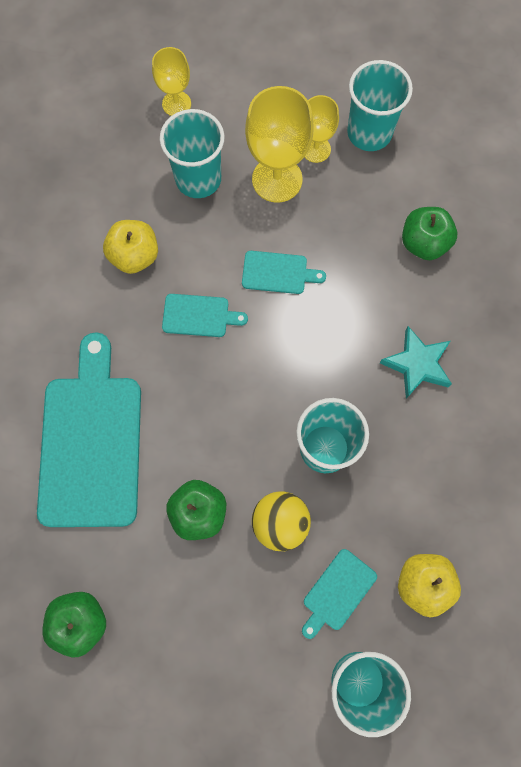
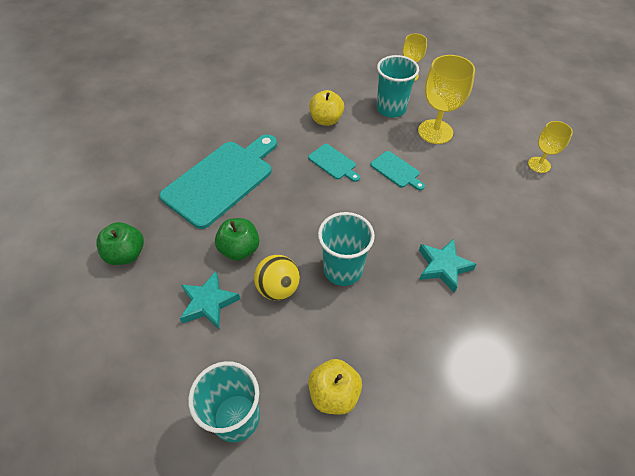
camera: 40 degrees right, 20 degrees down
(226, 598) = (208, 303): none -> turquoise star
(316, 149) = (471, 131): yellow goblet -> yellow goblet (539, 165)
(337, 592) = (274, 352): turquoise cutting board -> none
(369, 133) = (511, 141): turquoise cup -> none
(424, 243) = (502, 209): green apple -> none

